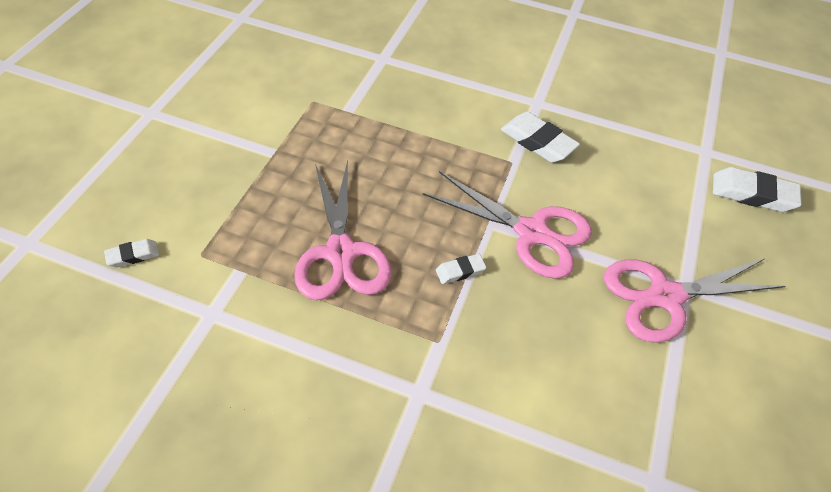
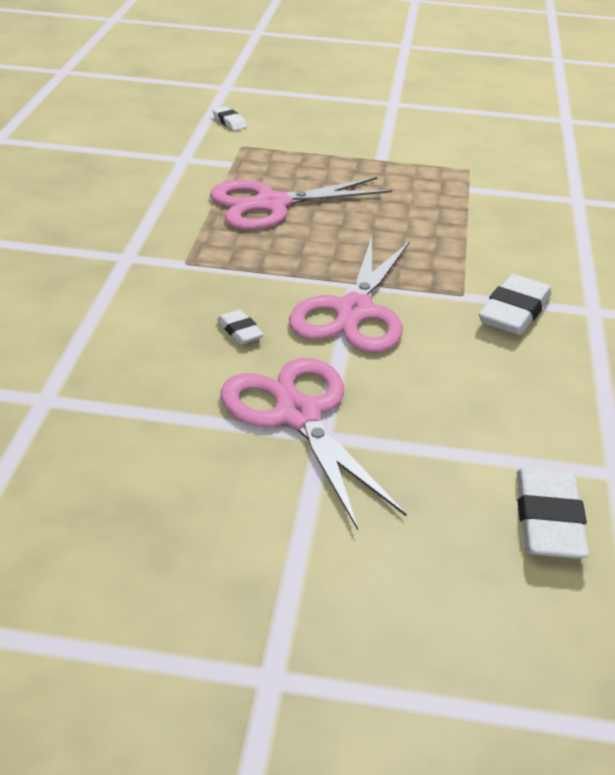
camera: 80 degrees right, 15 degrees down
(460, 271) = (276, 269): white eraser -> white eraser (240, 331)

